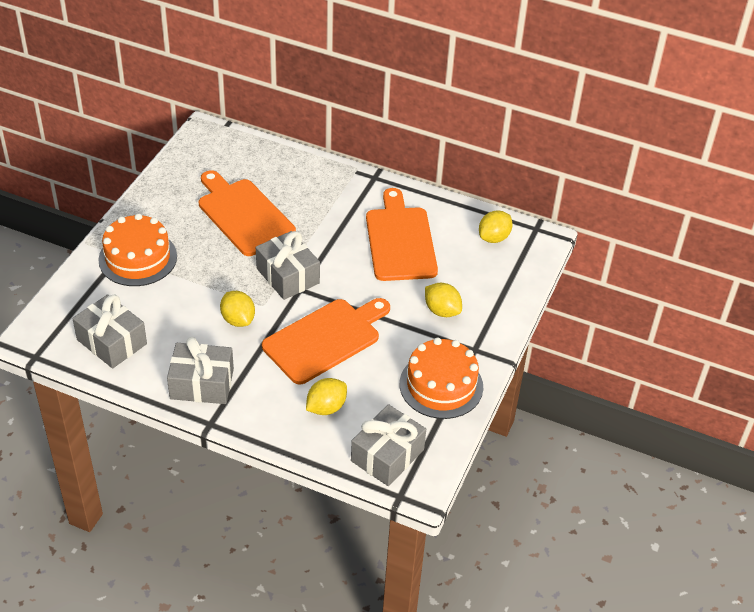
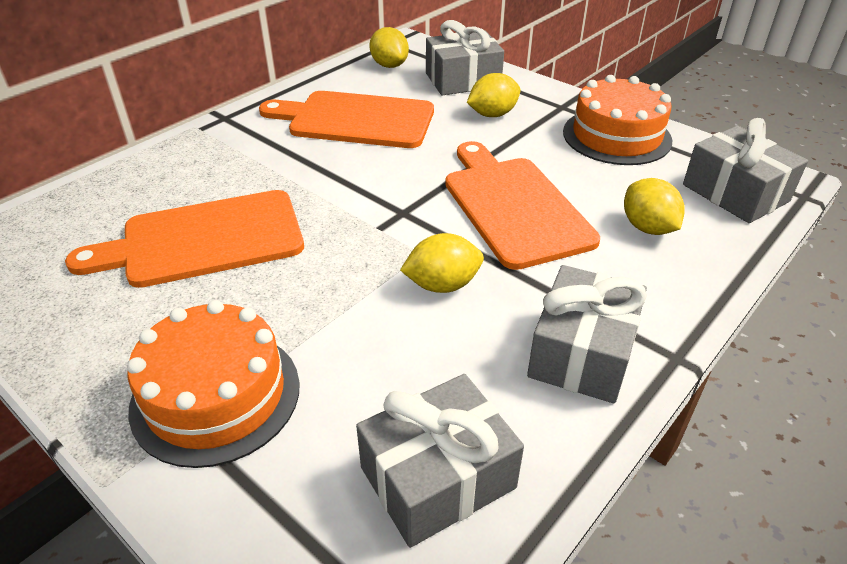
camera: 70 degrees left, 5 degrees down
(288, 276) = (370, 218): grey gift -> grey gift (463, 80)

